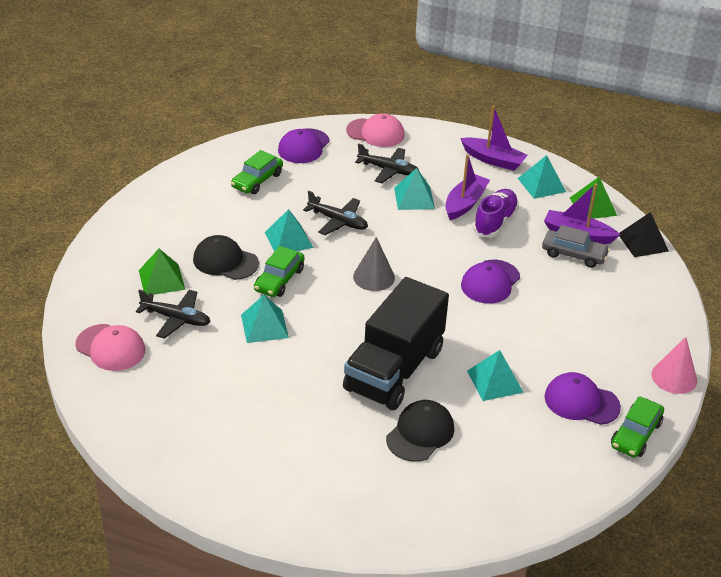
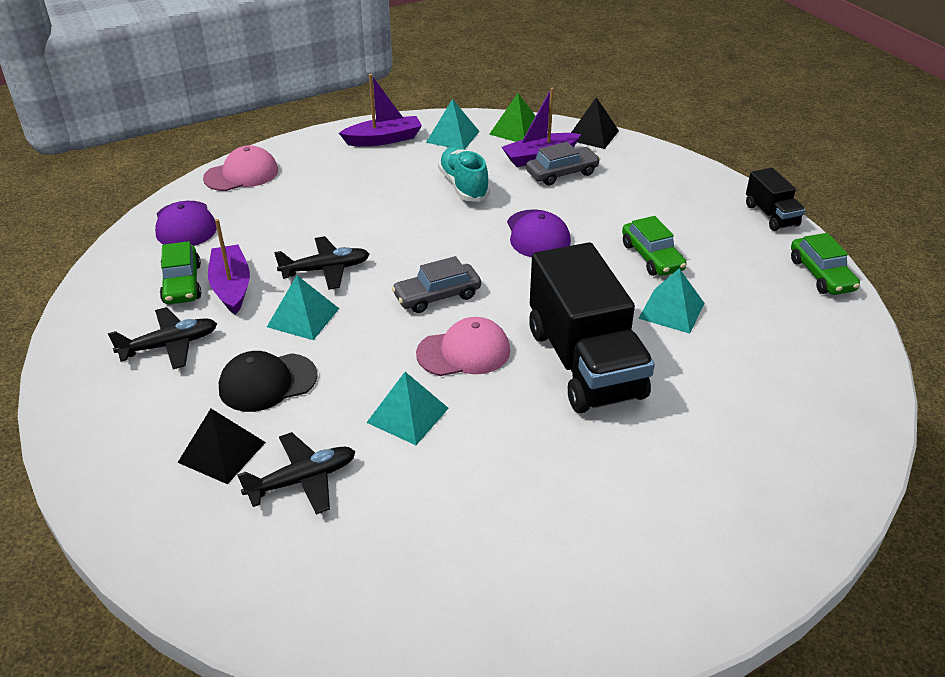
camera: 45 degrees left, 0 degrees up
(110, 348) = (273, 573): pink cap -> pink cap (464, 352)
(161, 279) = (222, 452): green pyramid -> black pyramid
(279, 280) = (352, 360): green car -> green car (652, 257)
(374, 277) = (437, 296): grey cone -> grey car
(388, 170) = (304, 198): black plane -> black plane (170, 345)
(414, 198) = (365, 207): turquoise pyramid -> none
(420, 433) = (693, 400): black cap -> none
(465, 203) = (415, 186): purple boat -> purple boat (231, 287)
(495, 222) = (463, 186): purple shoe -> turquoise shoe
(581, 402) = (751, 279): purple cap -> none
(674, 377) = (771, 215): pink cone -> black truck

